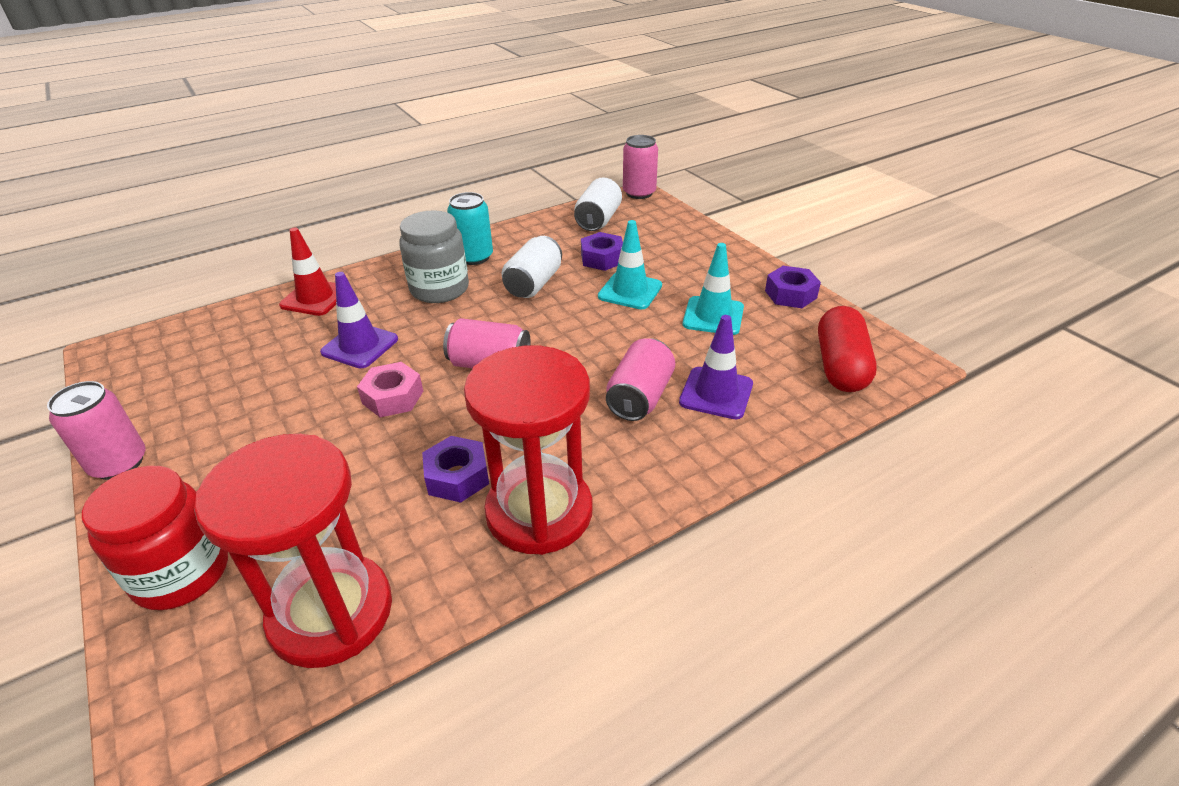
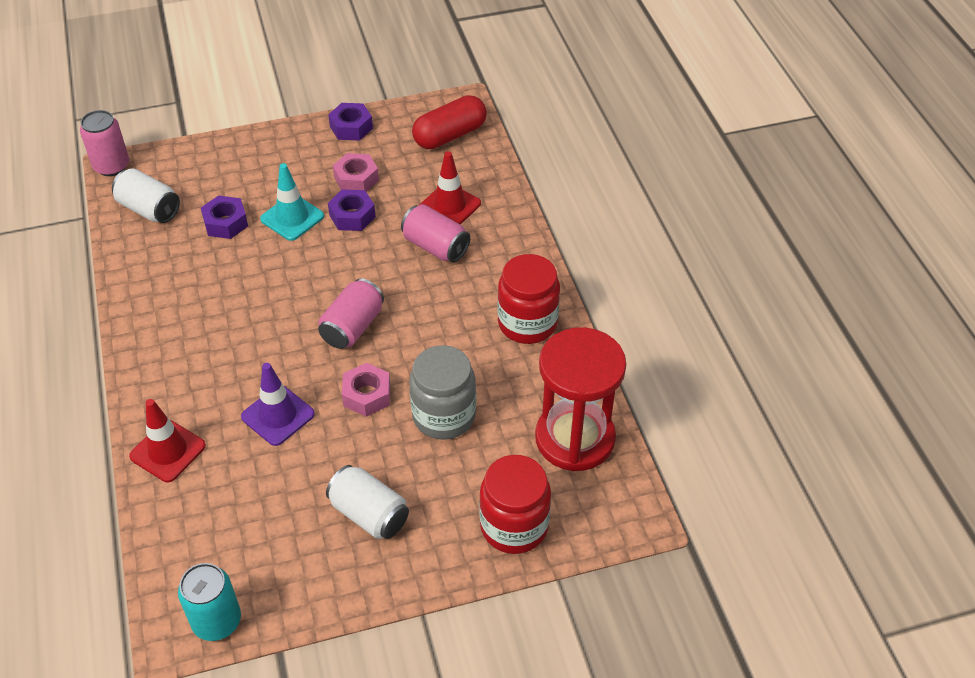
camera: 75 degrees left, 10 degrees up
(119, 463) = (372, 589): pink can -> none
(439, 289) = (210, 348): grey jar -> grey jar (444, 416)
(457, 476) = (477, 362): purple nut -> purple nut (352, 216)
(474, 257) = (163, 315): turquoise can -> turquoise can (217, 621)
(533, 284) = (242, 278): white can -> white can (369, 514)
(539, 512) = (527, 323): red hourglass -> red jar
(713, 316) = (356, 179): turquoise traffic cone -> pink nut
(716, 393) = (449, 206): purple traffic cone -> red traffic cone
(840, 366) = (450, 135): red capsule -> red capsule turned 60 degrees counterclockwise

